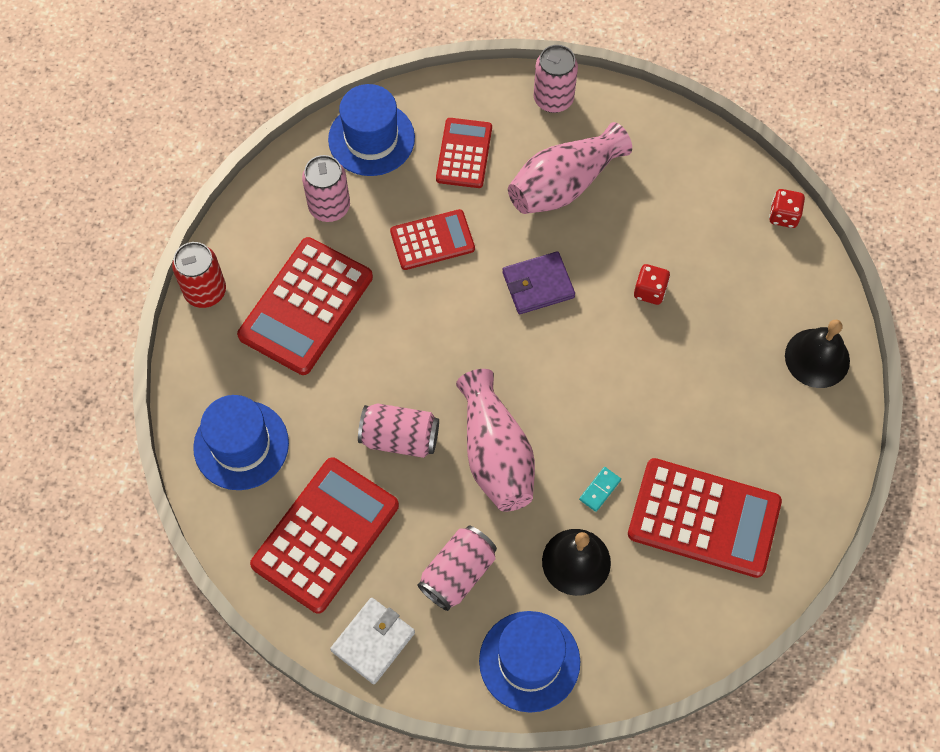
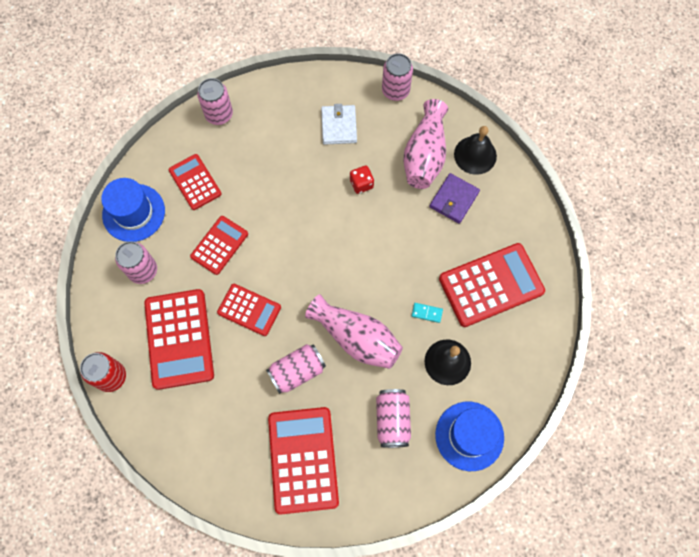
camera: 40 degrees left, 5 degrees up
(241, 445) = (211, 449): blue hat -> none
(373, 641) = (380, 496): white wallet -> white wallet (339, 126)
(405, 333) = (249, 310): none -> red calculator
(538, 285) = (299, 226): purple wallet -> purple wallet (454, 199)
(564, 185) = (266, 159): pink vase -> pink vase (424, 155)
(600, 490) = (427, 313): turquoise domino -> turquoise domino turned 75 degrees counterclockwise
(783, 216) = (395, 91): red dice -> pink can

